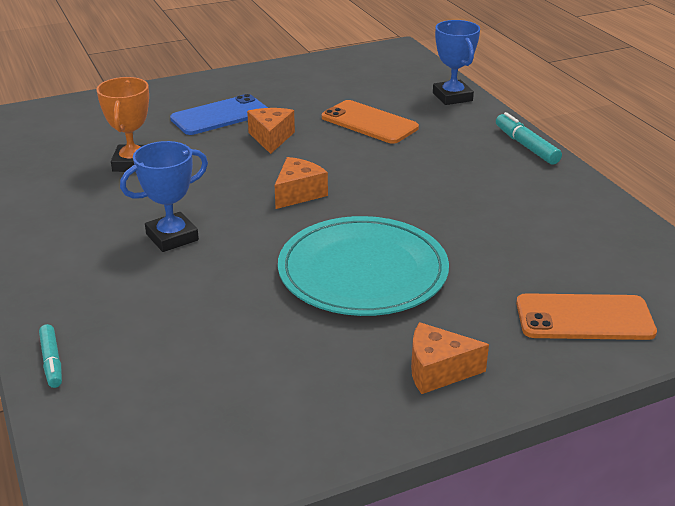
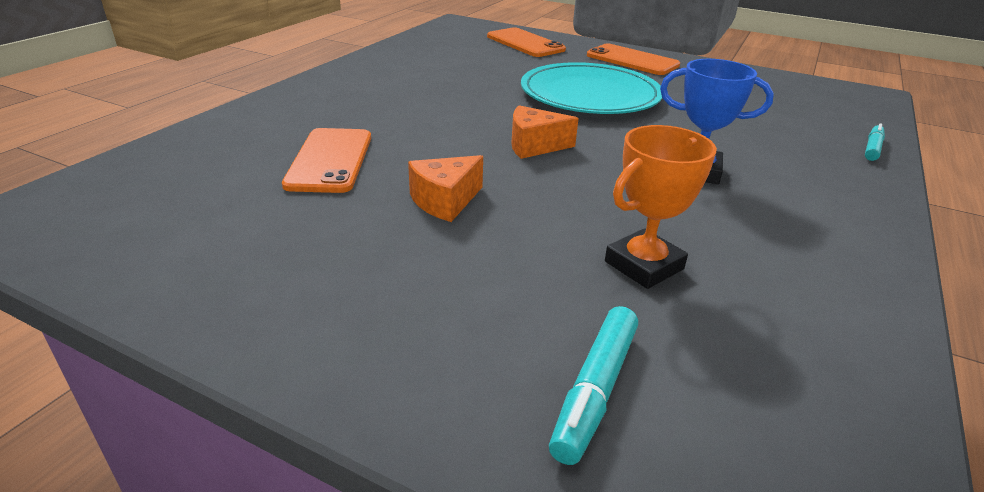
camera: 130 degrees left, 0 degrees up
(220, 116) = (428, 267): blue phone -> none
(438, 371) = (632, 60): orange cheese -> orange phone
(452, 97) = (203, 138): blue trophy -> none
(526, 146) = (306, 87): turquoise marker -> turquoise marker (595, 390)

